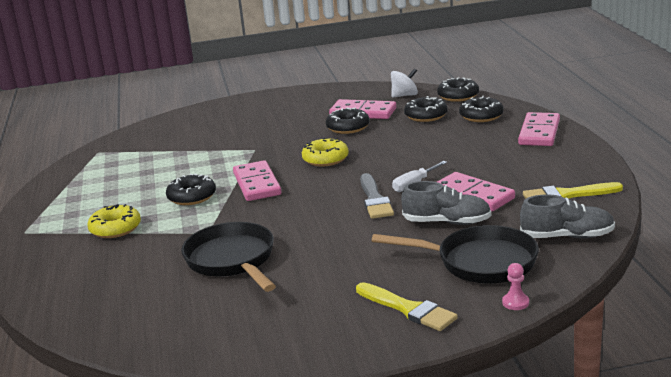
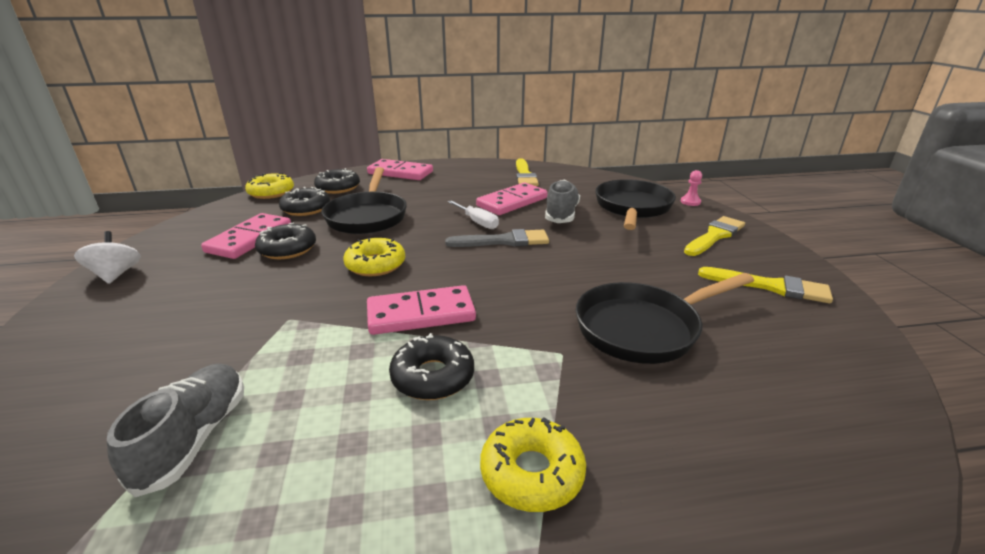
camera: 90 degrees left, 5 degrees up
(294, 326) = (770, 286): none -> yellow brush
(405, 95) = (229, 215): white spinning top -> white spinning top (116, 274)
(415, 140) = (367, 216): none -> black pan
(458, 96) = (271, 192): black donut -> yellow donut
(567, 236) = (591, 181): grey shoe -> grey shoe (194, 438)

